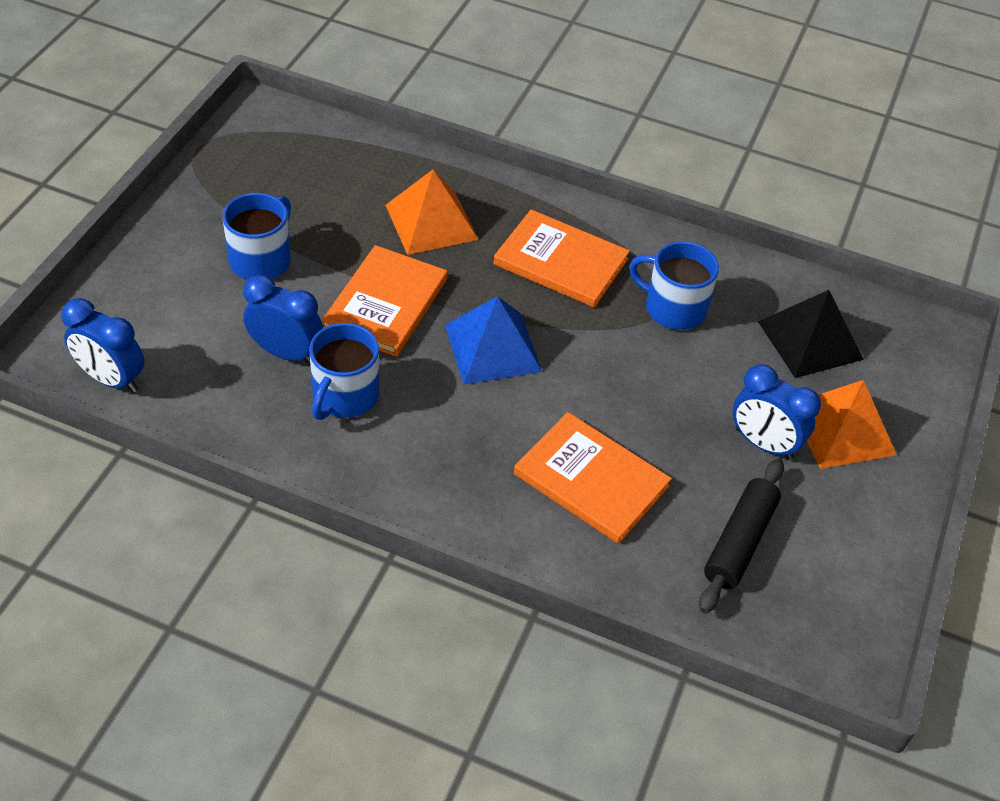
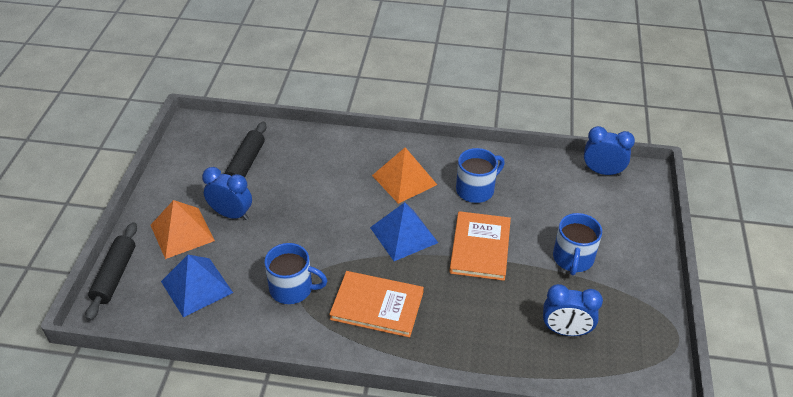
camera: 170 degrees right, 5 degrees down
(286, 353) = (521, 205): blue clock -> blue clock (565, 331)
(344, 396) = (476, 189): blue mug -> blue mug turned 45 degrees clockwise
(431, 222) = (478, 316): orange pyramid -> orange pyramid (404, 180)
(591, 480) = (328, 176): orange book -> none
(810, 340) = (197, 287): black pyramid -> blue pyramid
(933, 382) = (115, 275): none -> black rolling pin

